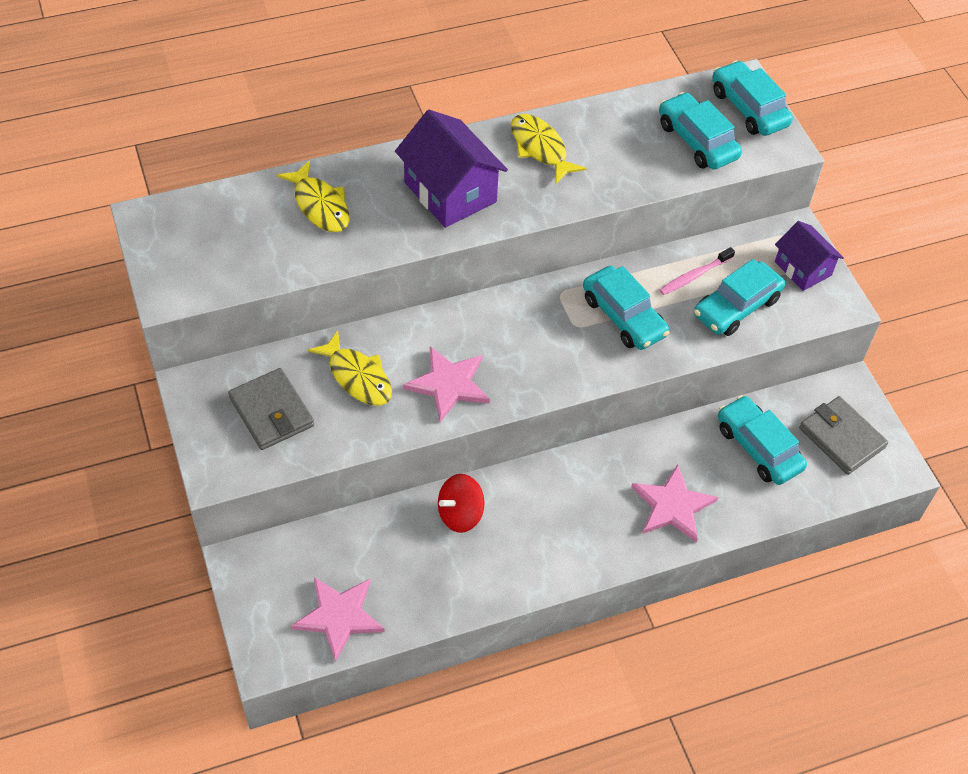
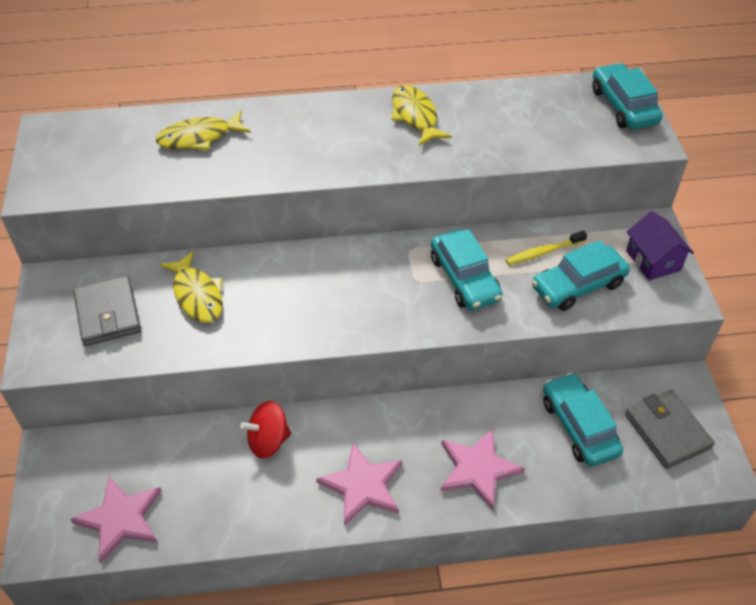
camera: 15 degrees right, 5 degrees down
(320, 205) = (199, 137): yellow fish -> yellow fish turned 90 degrees clockwise
(448, 384) = (278, 314): pink star -> pink star (362, 485)
(450, 192) = (320, 141): purple house -> none
(694, 276) = (543, 252): pink toothbrush -> yellow toothbrush
(697, 141) = (566, 127): turquoise car -> none

